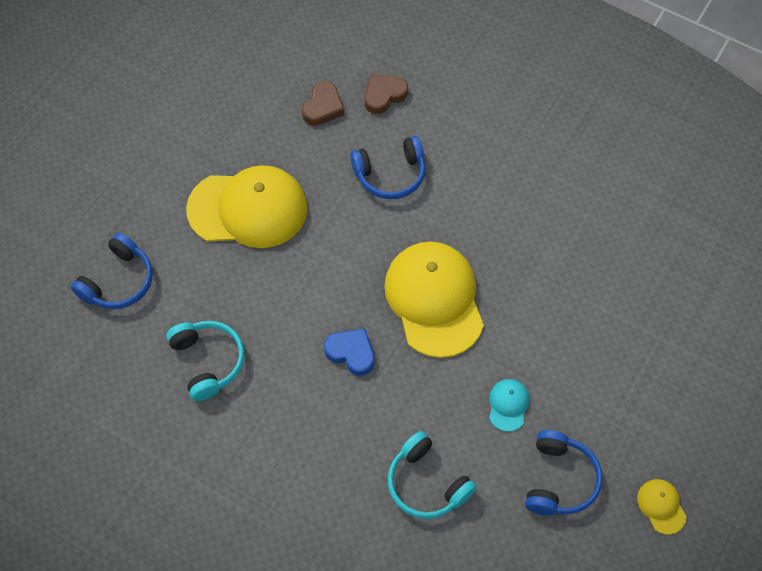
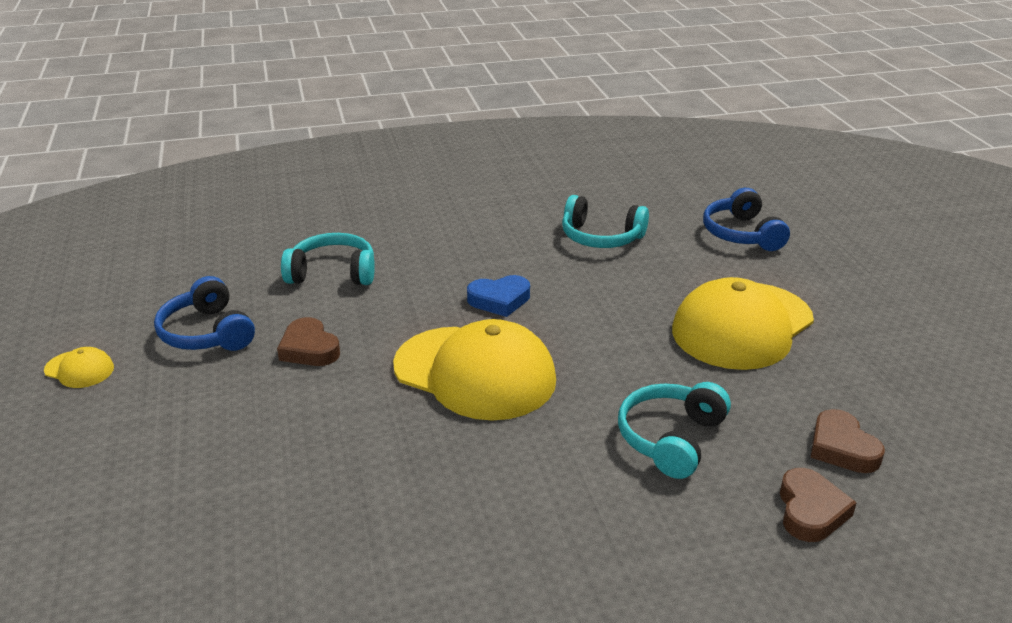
camera: 135 degrees right, 30 degrees down
(390, 175) = (671, 438): blue headphones -> turquoise headphones
(508, 405) = (309, 349): turquoise cap -> brown heart

